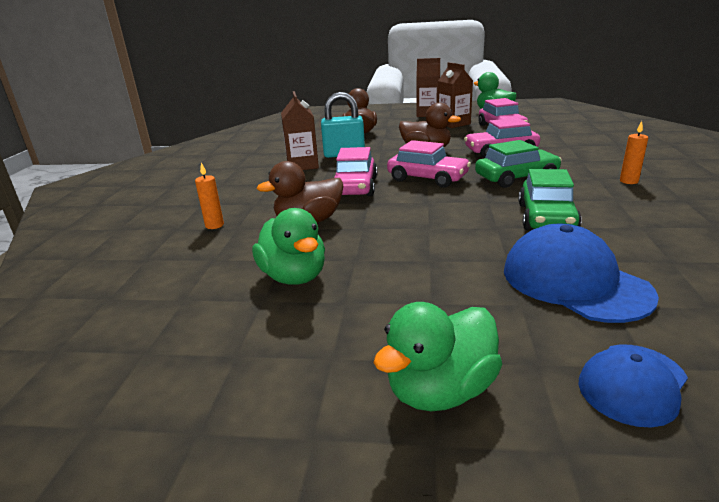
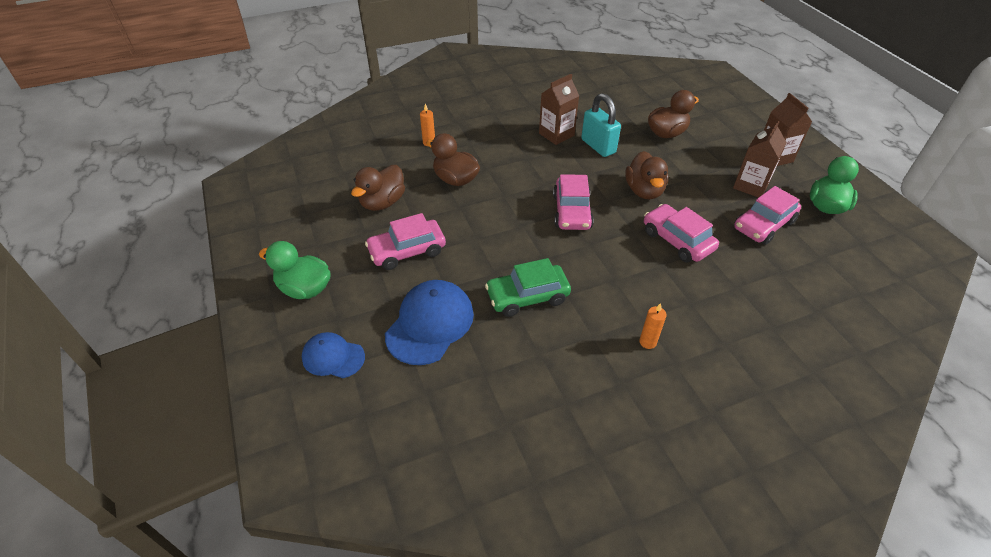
camera: 60 degrees right, 20 degrees up
(294, 277) = (382, 202): green duck -> brown duck
(355, 187) = (528, 178): pink car -> pink car (407, 251)
(516, 178) = (608, 264): green car -> none

